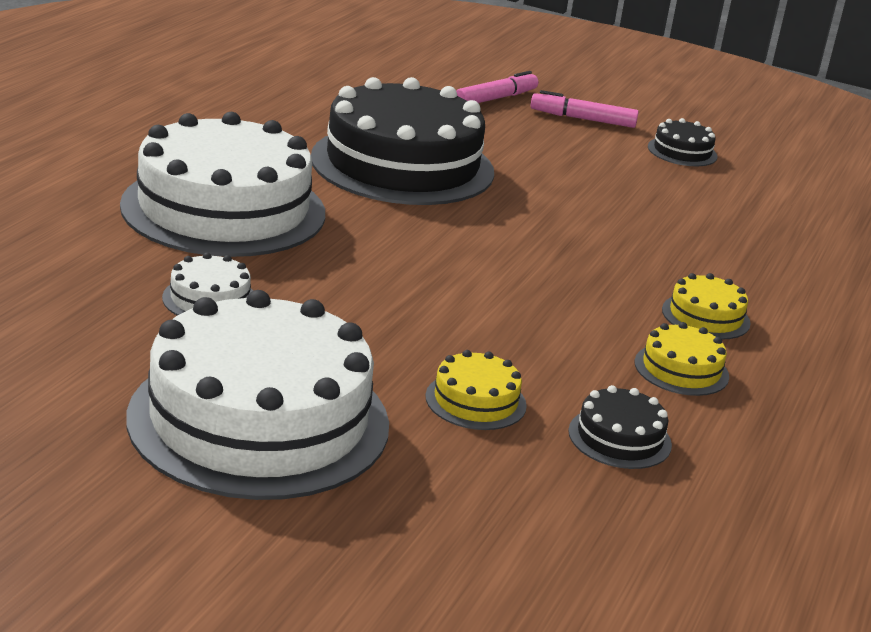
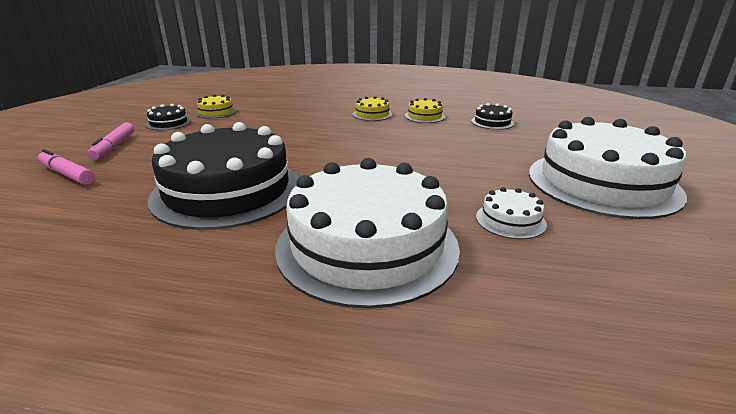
camera: 100 degrees left, 0 degrees up
(475, 401) = (506, 144): yellow cake -> yellow cake (216, 112)

